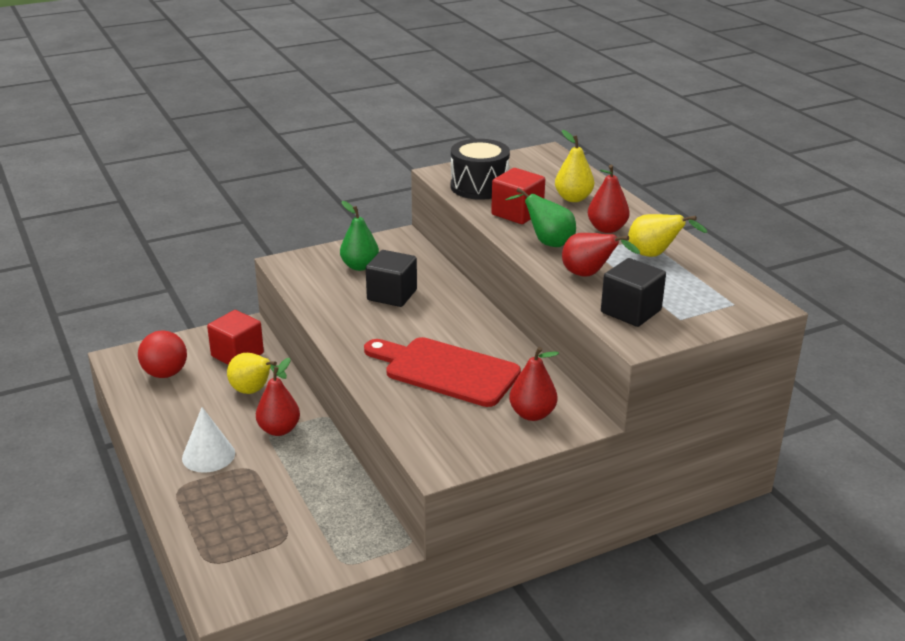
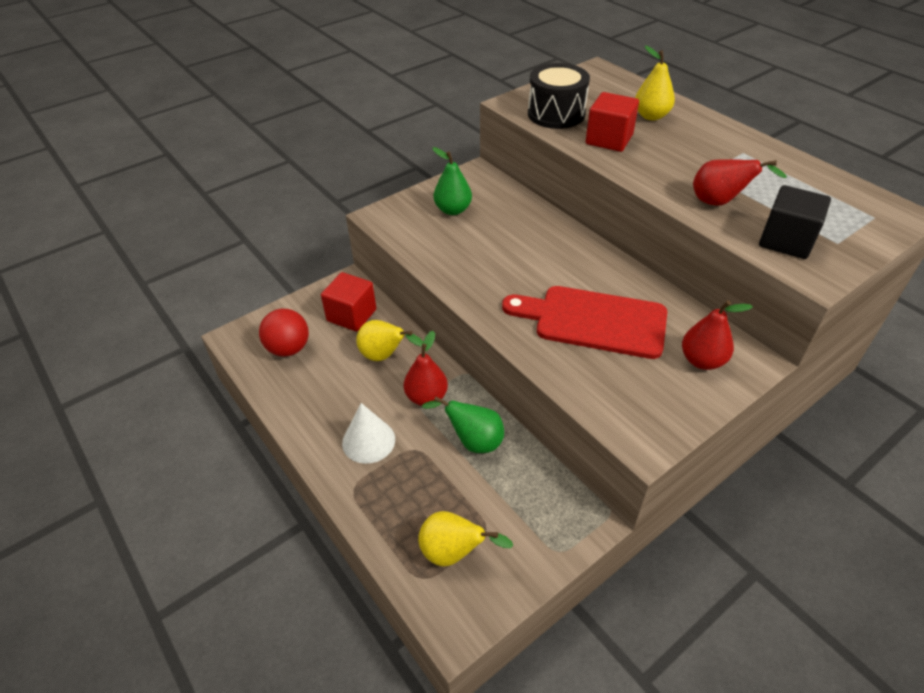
camera: 10 degrees left, 15 degrees up
(392, 295) = (499, 238): black cube -> none
(547, 242) = (656, 169): green pear -> green pear (473, 441)
(607, 229) = (703, 146): red pear -> none
(655, 255) = (766, 170): yellow pear -> yellow pear (454, 552)

